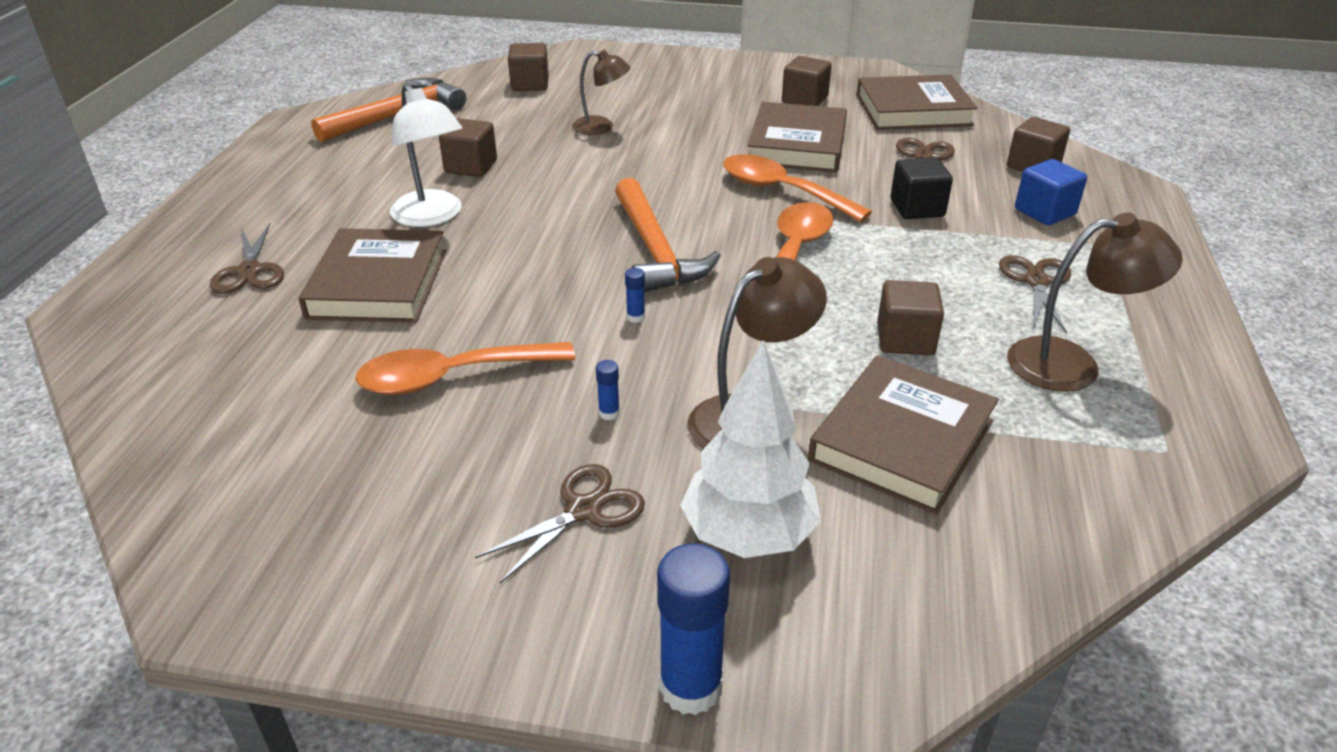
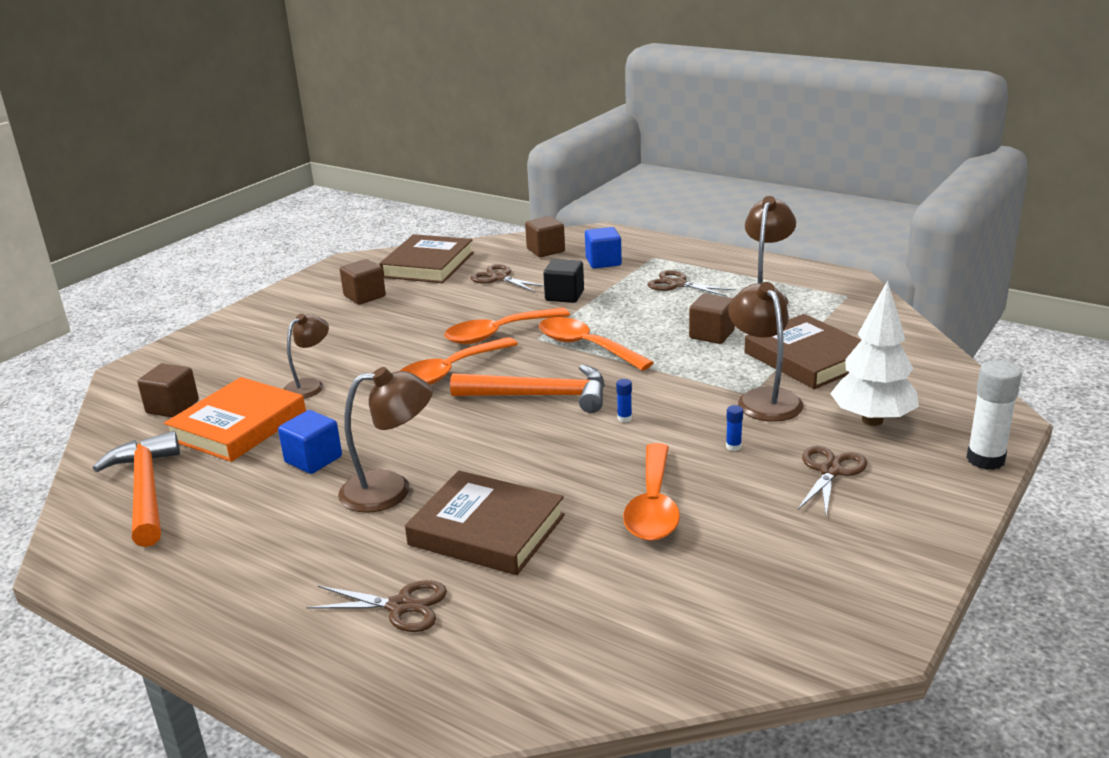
camera: 65 degrees left, 10 degrees down
(432, 217) = (390, 490): white lamp -> brown lamp
(471, 167) = (313, 459): brown cube -> blue cube
(512, 119) = (238, 426): none -> orange book
(583, 510) = (830, 471): brown scissors -> brown scissors turned 45 degrees clockwise
(674, 186) = (449, 372): none -> orange spoon
(690, 687) = (985, 459): blue glue stick -> white glue stick
(797, 145) = (434, 314): brown book -> none

